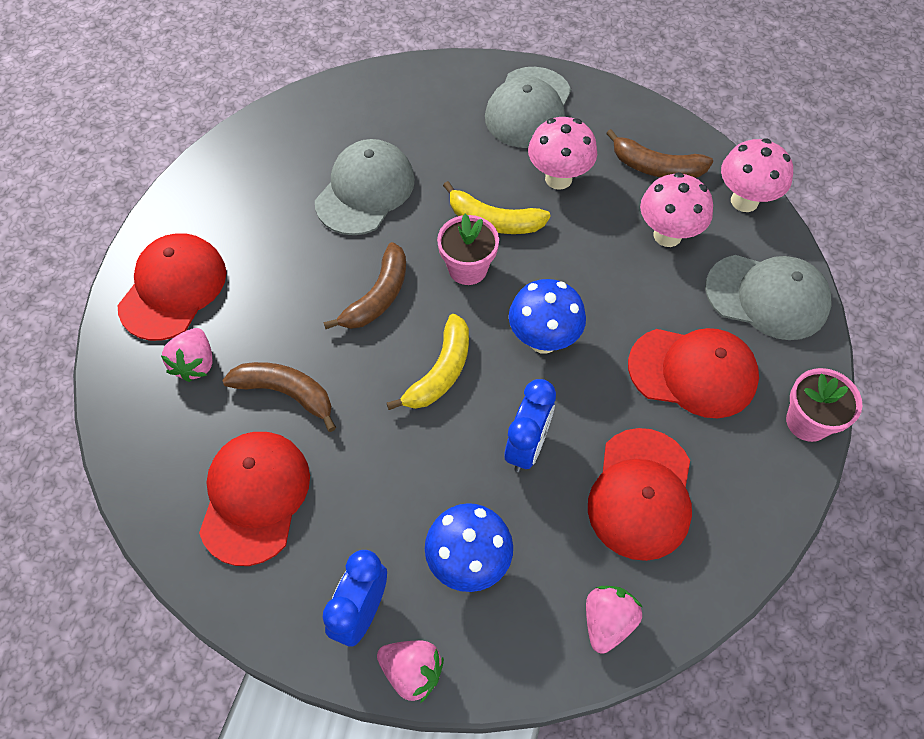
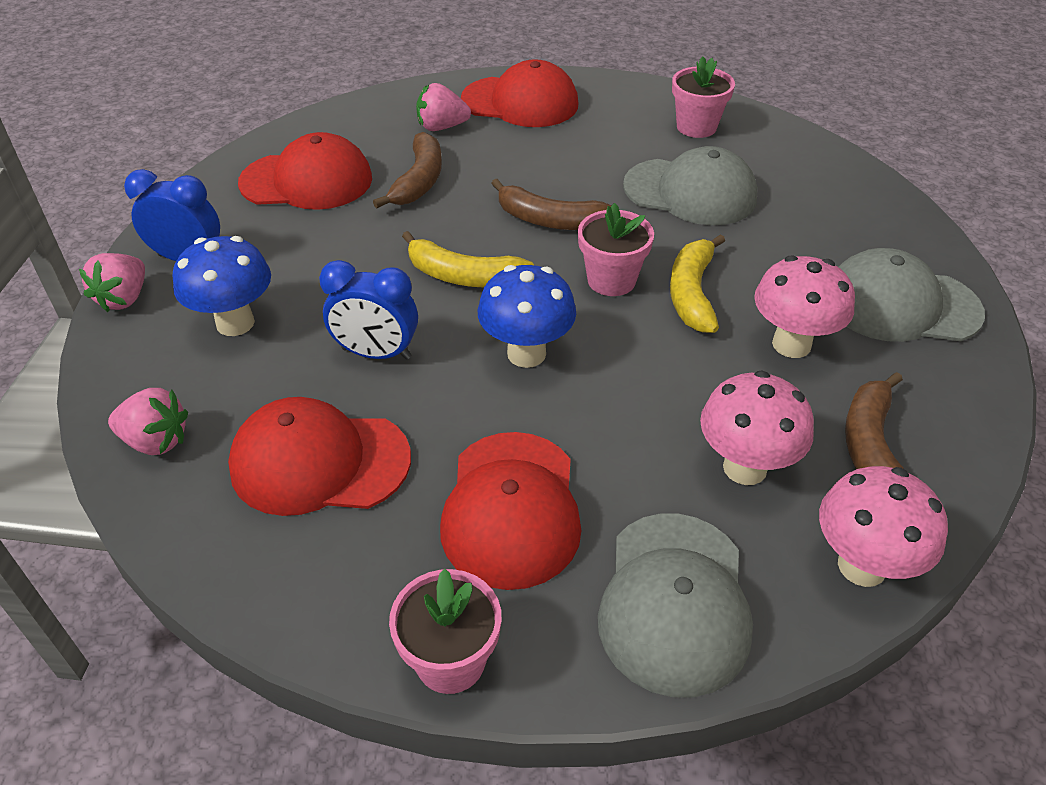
camera: 80 degrees right, 15 degrees down
(268, 162) = (696, 127): none -> pink flower pot

